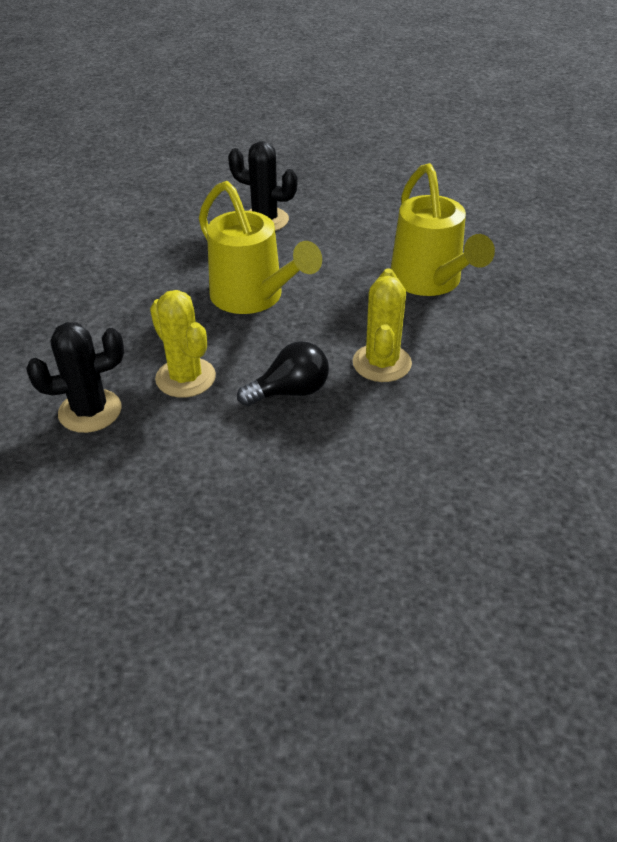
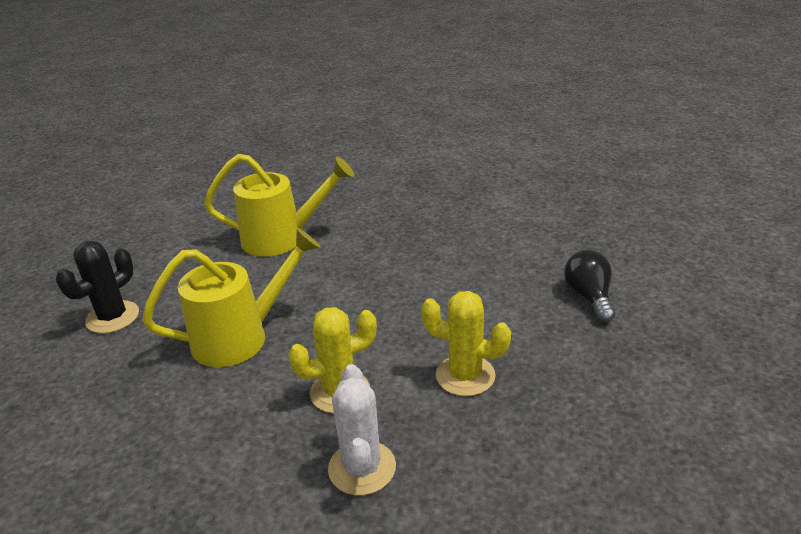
camera: 75 degrees left, 10 degrees down
(90, 411) = (362, 468): black cactus -> white cactus
(290, 392) = (386, 327): black light bulb -> black light bulb (589, 297)
(381, 363) = (371, 276): yellow cactus -> yellow cactus (465, 375)

